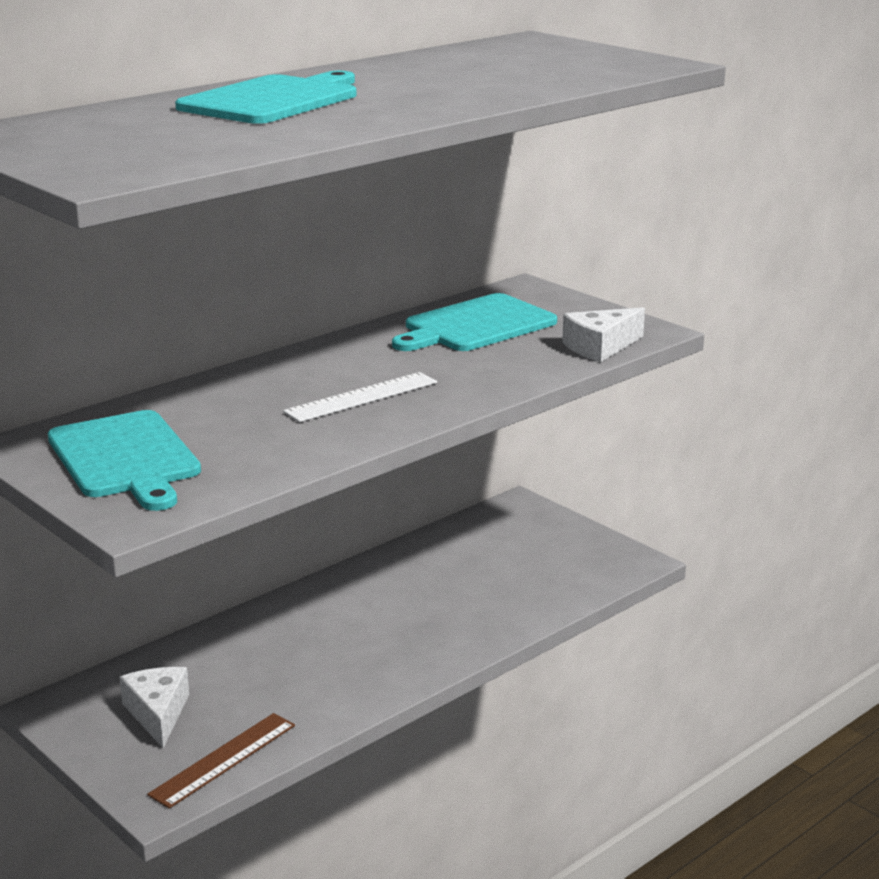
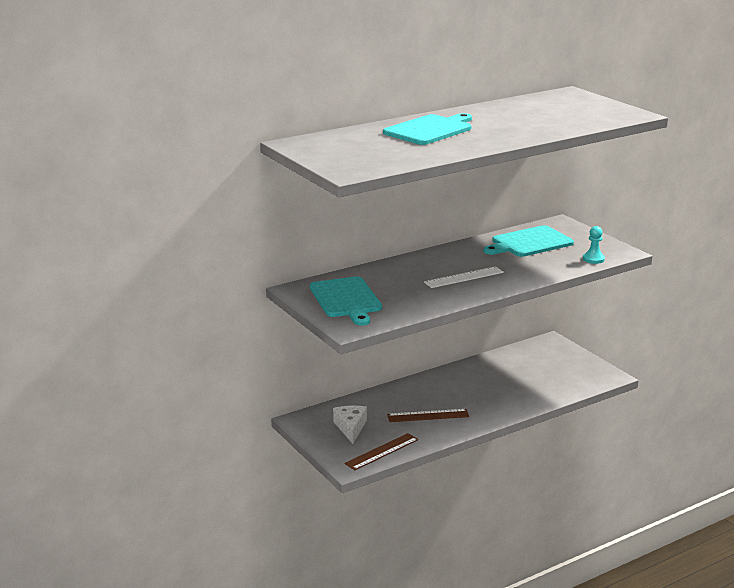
camera: 10 degrees right, 0 degrees up
(309, 672) = (428, 415): none -> brown ruler
(600, 347) = (593, 259): white cheese -> turquoise pawn

